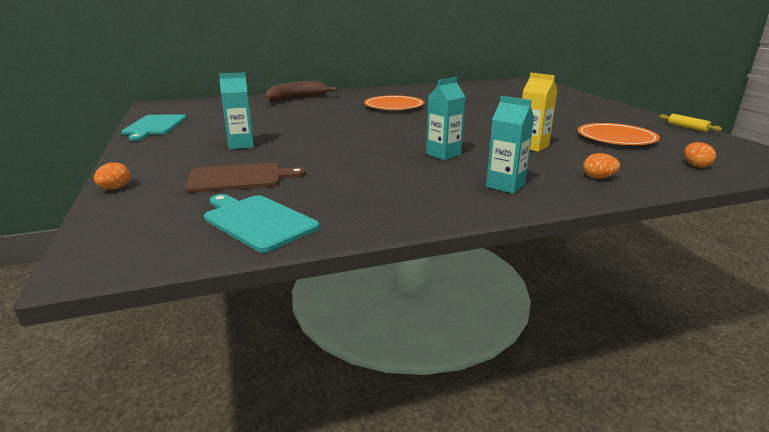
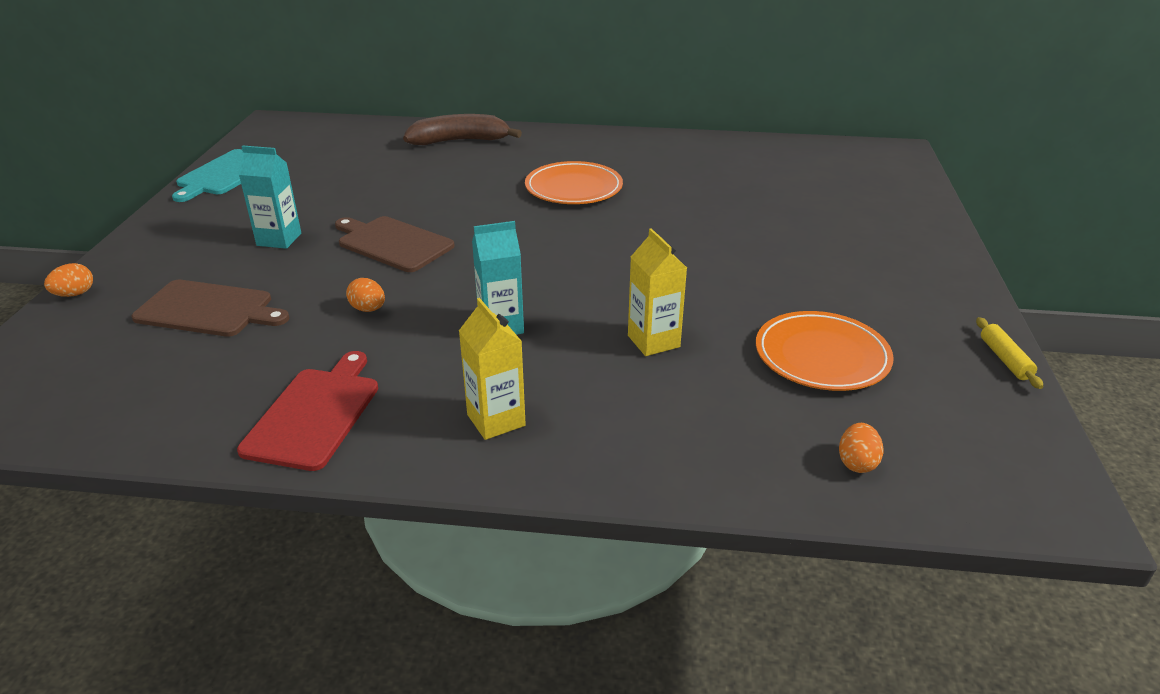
camera: 25 degrees right, 10 degrees up
(257, 221) = (146, 397): turquoise cutting board -> none
(322, 136) = (392, 243): none -> brown cutting board
(393, 204) = (315, 414): none -> red cutting board
(505, 186) = (496, 420): turquoise carton -> yellow carton
(598, 178) = (651, 443): orange egg -> orange egg (368, 309)

